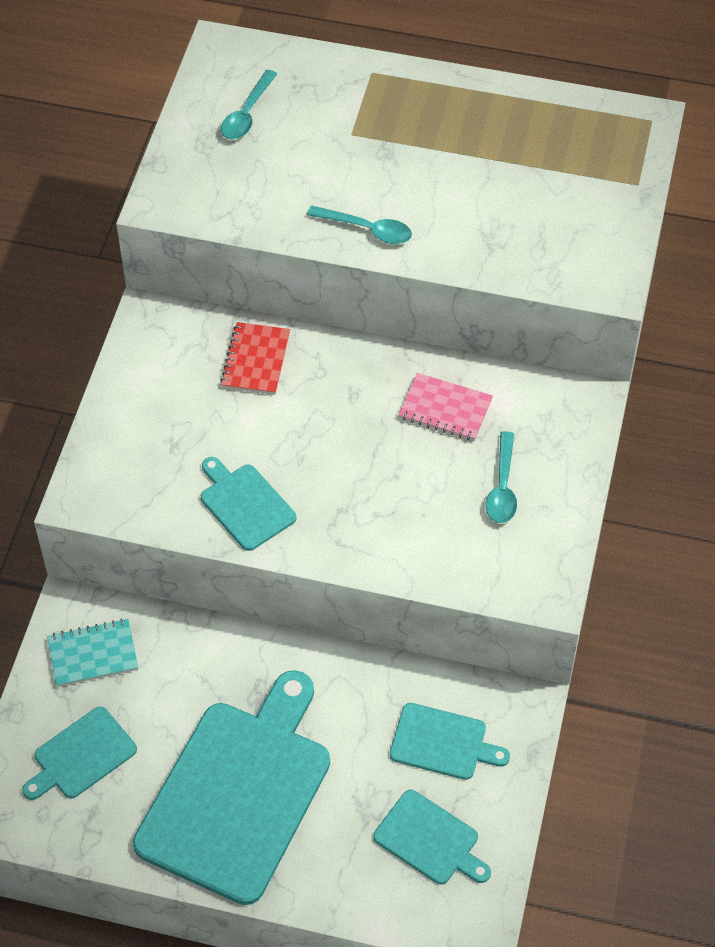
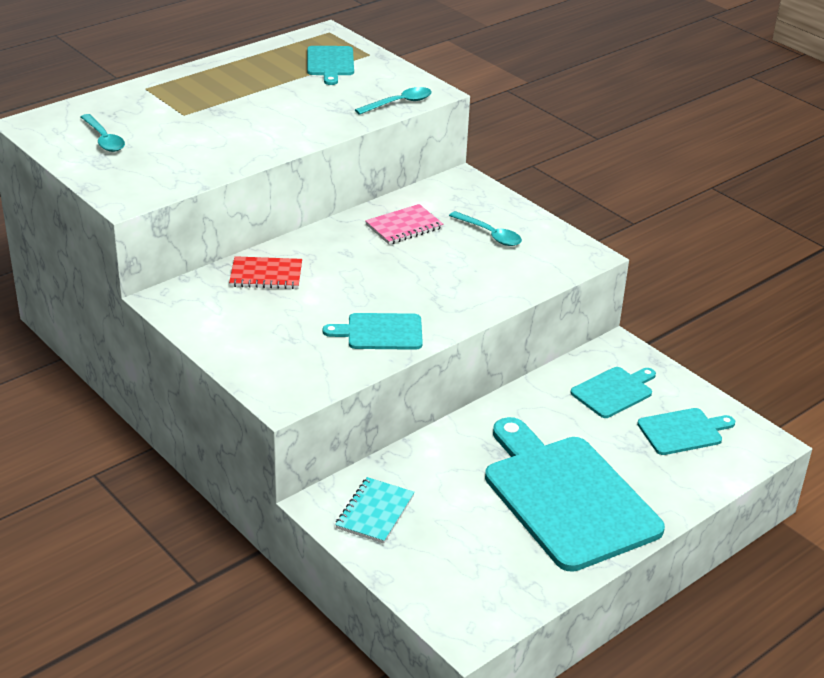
camera: 55 degrees left, 20 degrees down
(81, 755) = (457, 560): turquoise cutting board -> turquoise cutting board (330, 63)
(256, 360) = (266, 275): red notebook -> red notebook turned 45 degrees counterclockwise
(367, 229) = (270, 142): turquoise spoon -> turquoise spoon (399, 103)

